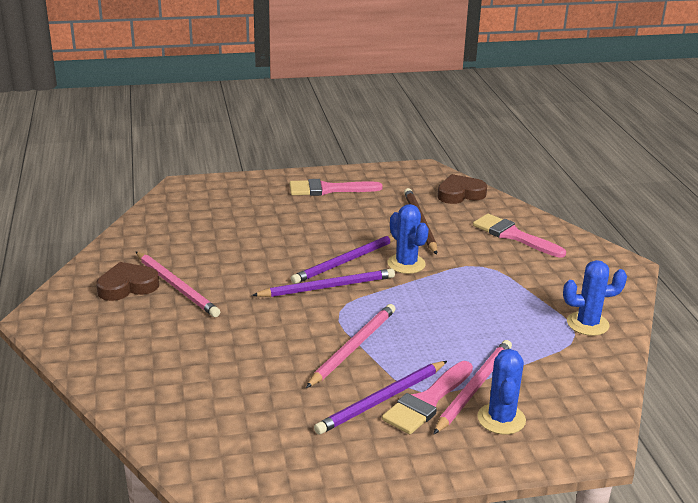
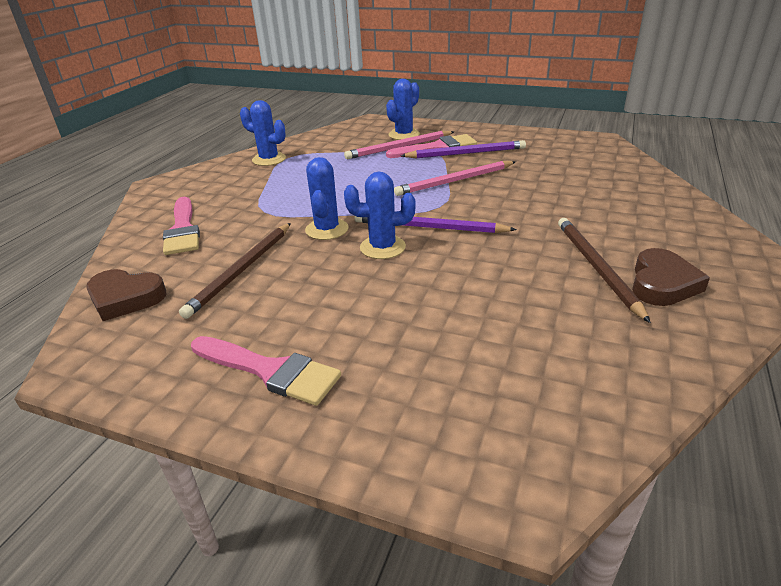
camera: 145 degrees left, 5 degrees up
(127, 286) = (662, 283): brown heart -> brown heart turned 75 degrees counterclockwise
(177, 286) = (596, 267): pink pencil -> brown pencil
(345, 261) = (382, 247): purple pencil -> blue cactus

